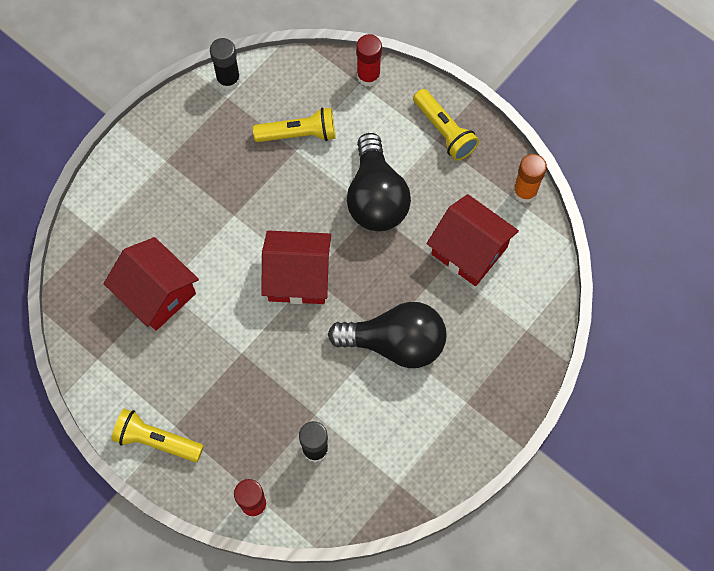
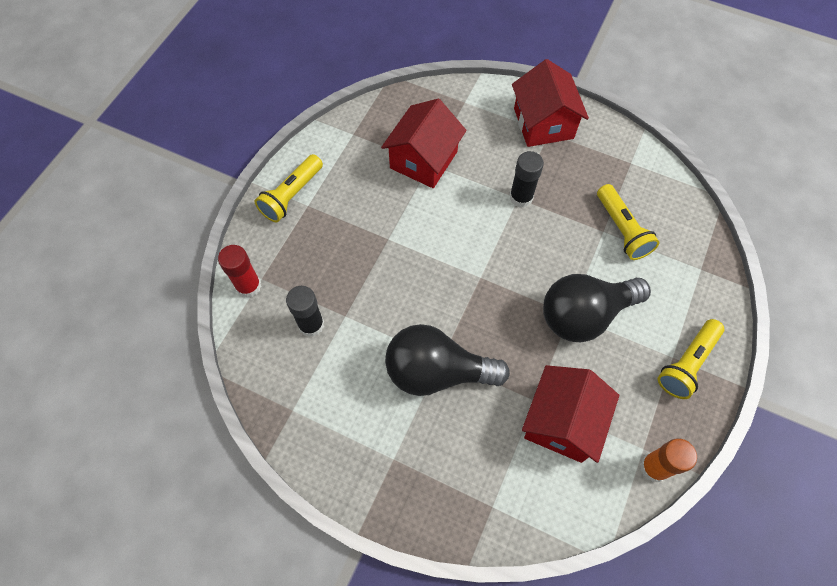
camera: 75 degrees right, 5 degrees down
(156, 440) = (292, 195): yellow flashlight -> yellow flashlight turned 150 degrees counterclockwise
(228, 79) = (649, 158): black glue stick -> black glue stick (521, 197)
(298, 277) = (476, 266): red house -> red house (543, 123)
(368, 76) = (713, 275): red glue stick -> none
(395, 343) = (437, 371): black light bulb -> black light bulb turned 105 degrees clockwise

